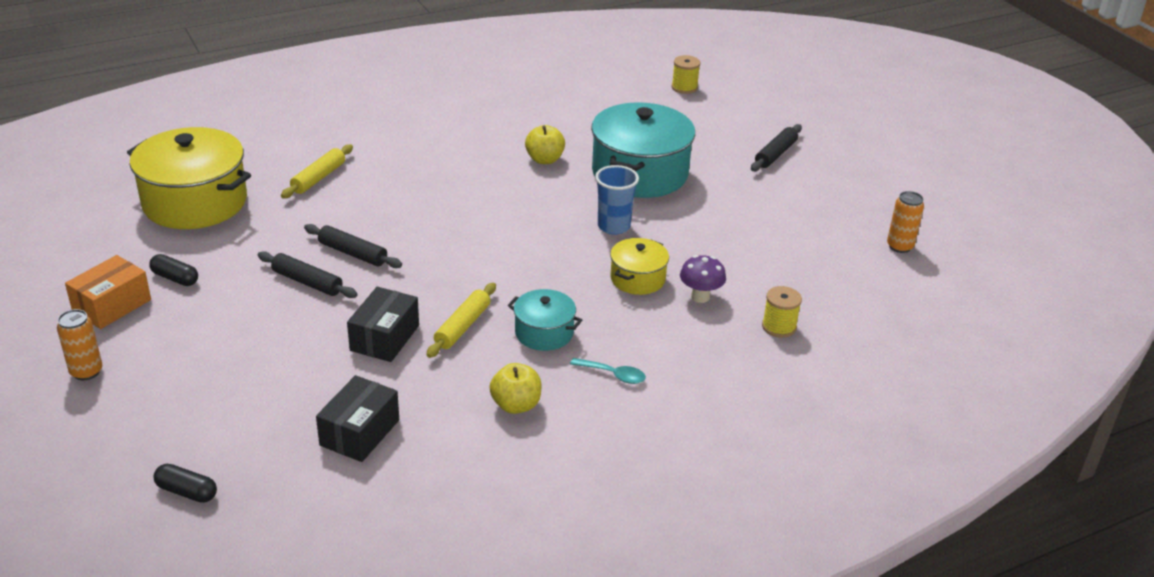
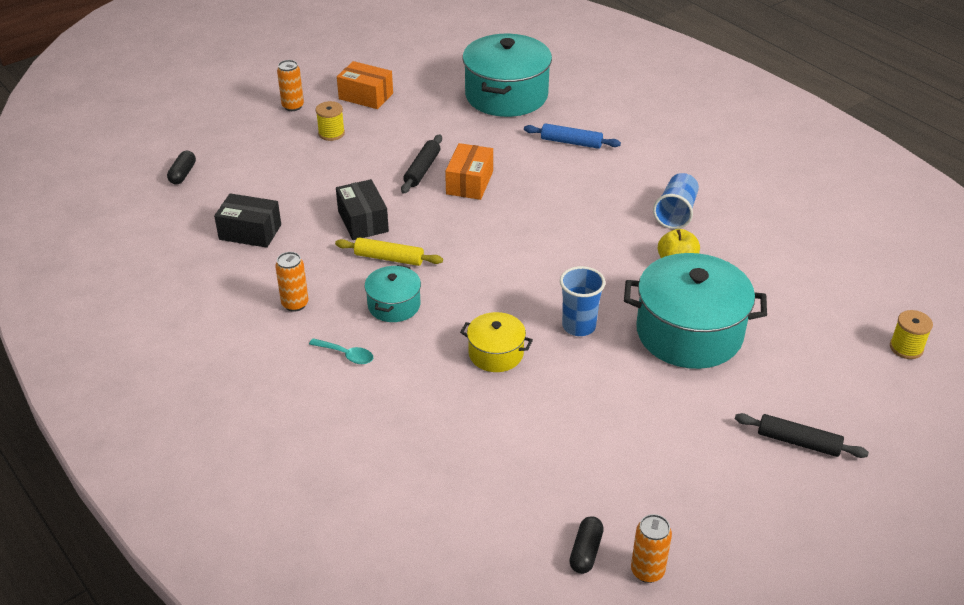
camera: 80 degrees right, 5 degrees up
(175, 278) = (406, 112): black capsule -> black capsule (586, 551)
(195, 202) = (506, 95): yellow pot -> turquoise pot
(318, 178) = (571, 142): yellow rolling pin -> blue rolling pin
(353, 253) = (469, 183): black rolling pin -> orange box
(384, 338) = (363, 221): black box -> black box turned 60 degrees clockwise
(471, 145) = (676, 213): none -> blue cup
(516, 405) = (295, 304): yellow apple -> orange can
(613, 375) = (346, 355): turquoise spoon -> turquoise spoon turned 75 degrees counterclockwise
(700, 297) = (482, 401): purple mushroom -> none
(779, 327) = (450, 465): yellow spool -> yellow spool (331, 133)

